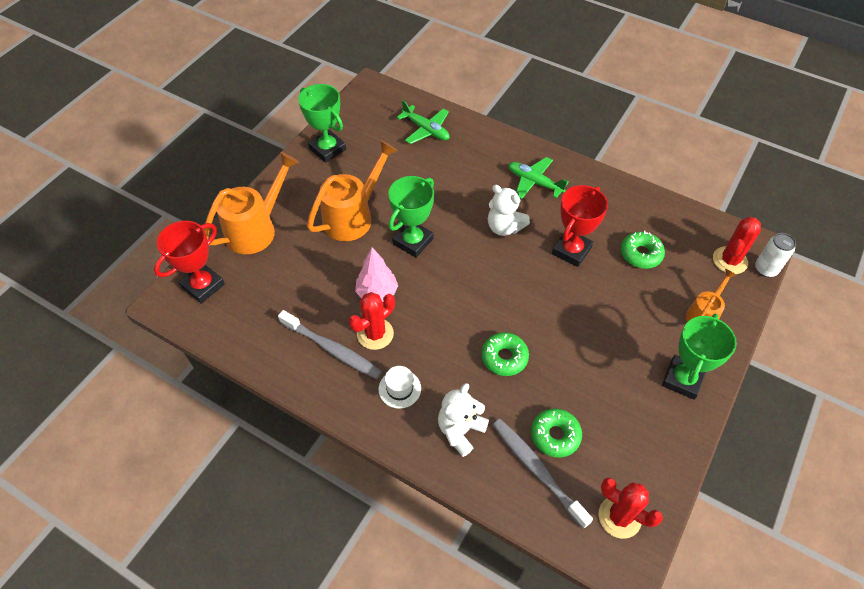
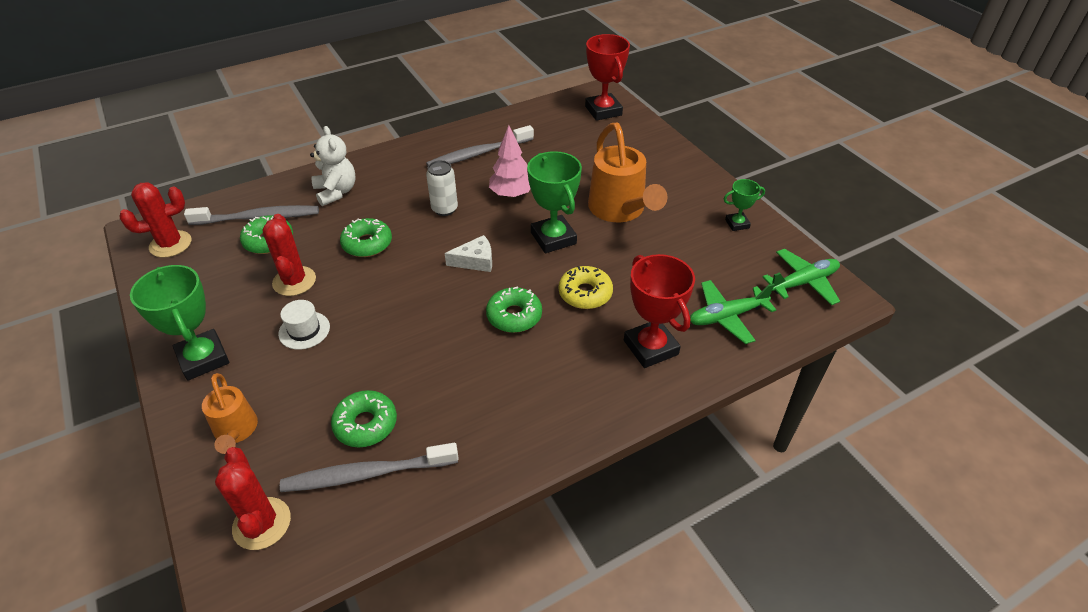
camera: 120 degrees right, 10 degrees down
(256, 229) = (648, 150): orange watering can -> none
(327, 149) = (737, 224): green trophy -> green trophy, size x0.54
(375, 334) = (470, 179): red cactus -> red cactus (294, 281)
(399, 389) = (406, 175): white hat -> white hat (304, 330)
(456, 200) = (585, 293): none -> yellow donut
(470, 275) = (475, 261): none -> white cheese
(504, 227) = (514, 316): white teddy bear -> green donut
(534, 182) = (562, 380): green plane -> green plane (803, 282)
(571, 250) = (431, 358): red trophy -> red trophy (650, 347)
(665, 234) = (367, 474): none -> grey toothbrush
(765, 269) = (207, 561): white can -> white can (444, 209)

